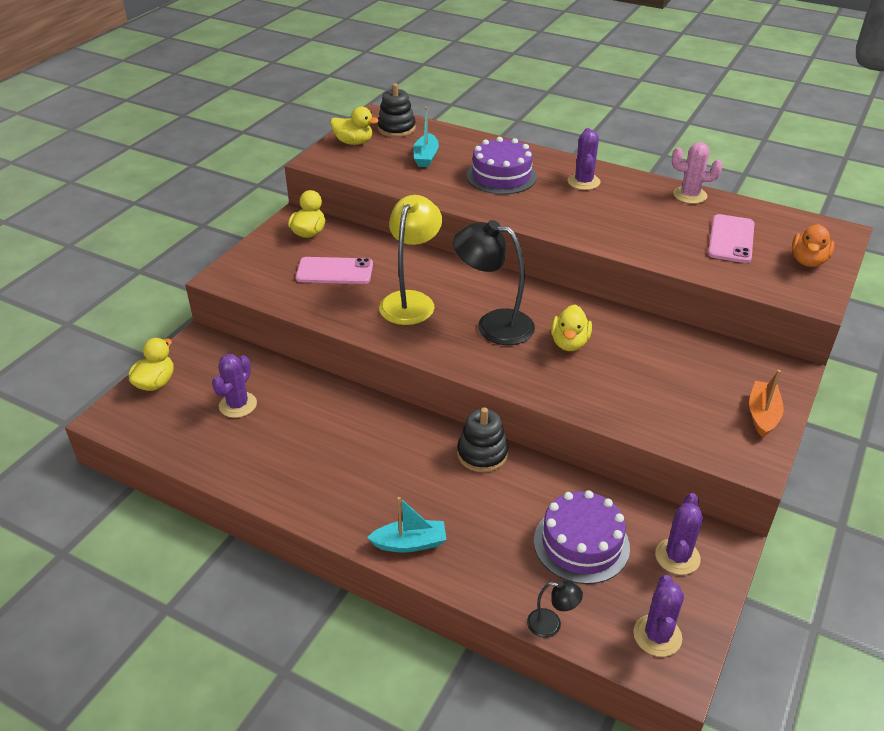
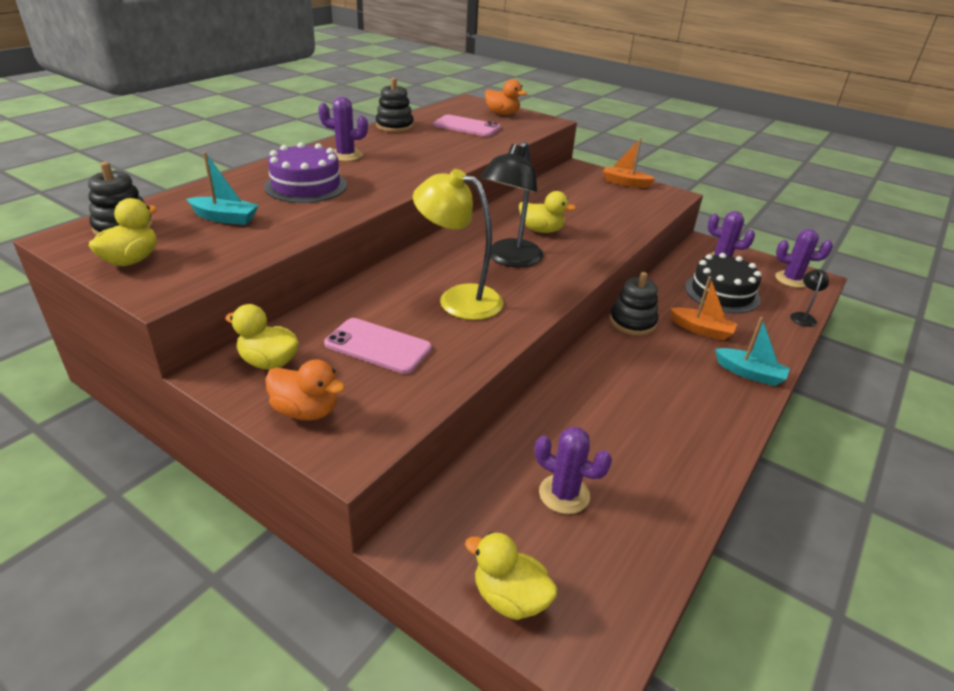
camera: 85 degrees left, 5 degrees down
(261, 255) = (306, 411): none -> orange duck
(334, 271) = (378, 346): pink phone -> pink phone turned 75 degrees counterclockwise
(410, 543) = (749, 373): turquoise boat -> turquoise boat turned 120 degrees clockwise
(485, 512) = (701, 330): none -> orange boat
(581, 544) = (722, 293): purple cake -> black cake
(690, 195) = (394, 126): pink cactus -> black stacking toy

